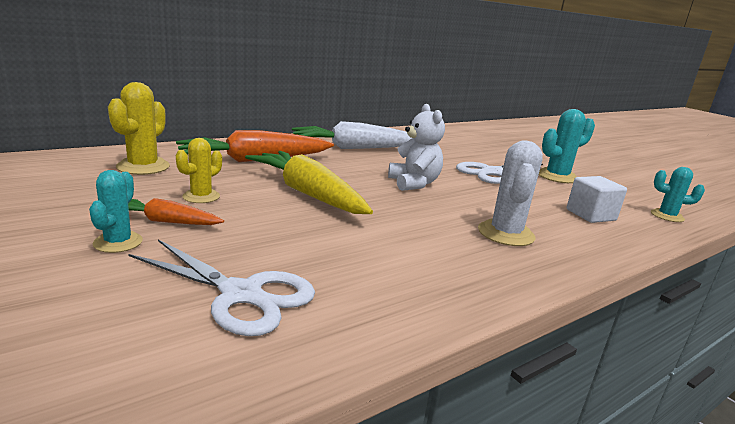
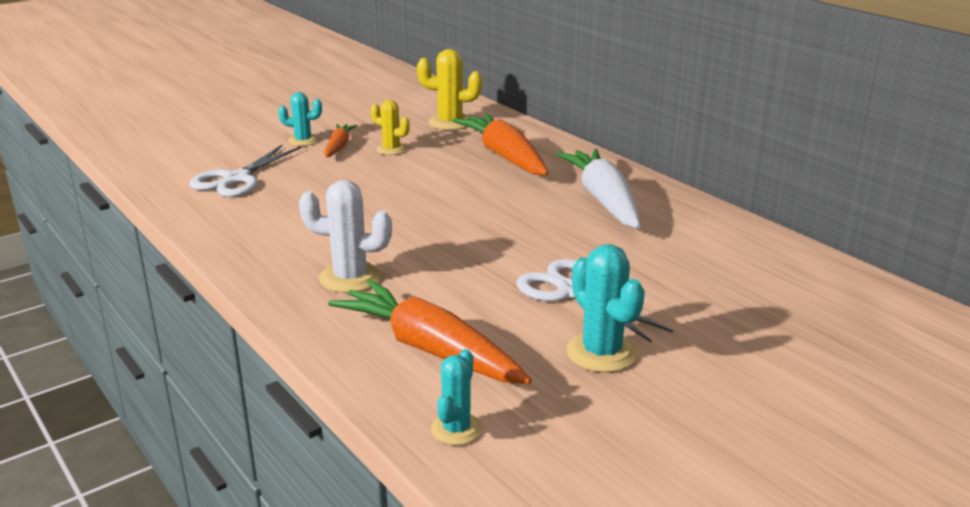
camera: 90 degrees right, 5 degrees up
(307, 193) = (419, 184): yellow carrot -> none
(414, 183) = (483, 234): white teddy bear -> none
(590, 215) = (429, 349): white cube -> orange carrot

